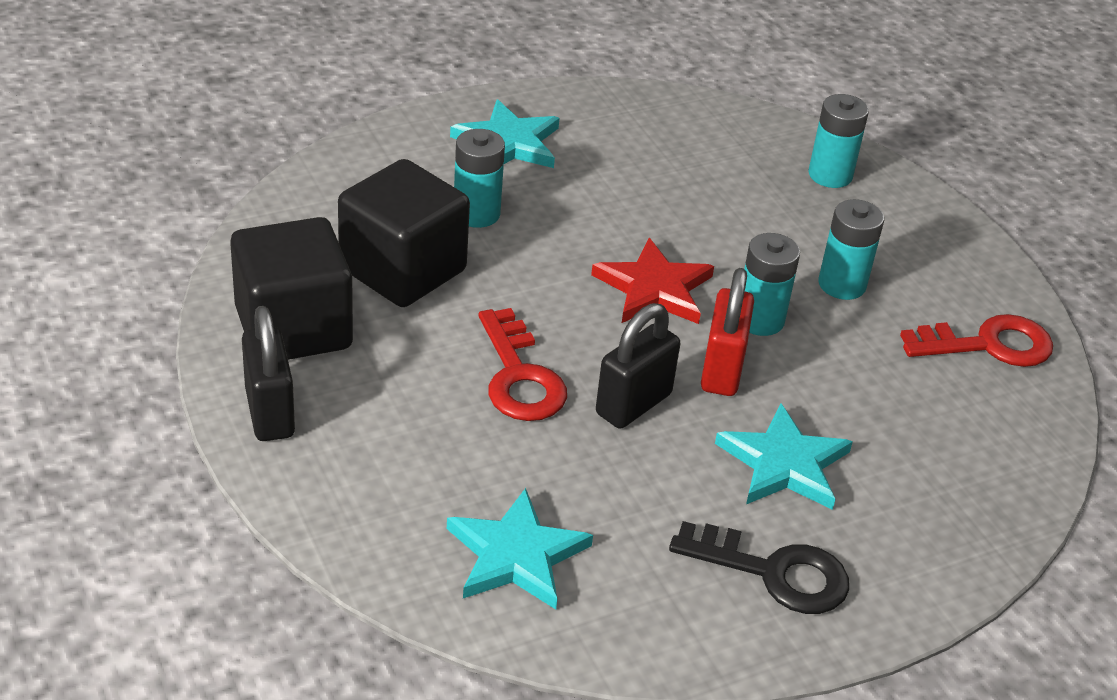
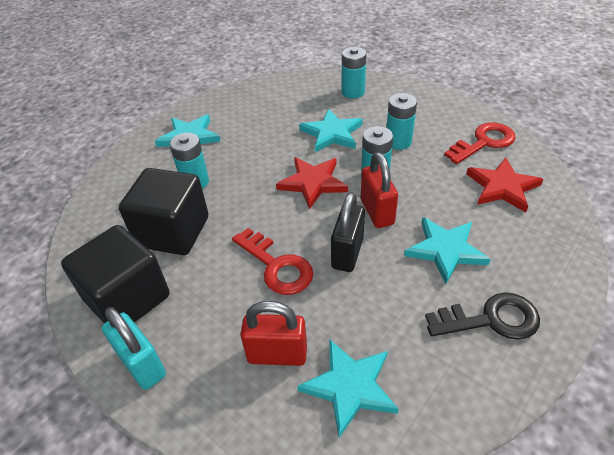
camera: 20 degrees left, 5 degrees up
(270, 413) = (142, 365): black padlock -> turquoise padlock
(447, 478) = (277, 354): none -> red padlock
(741, 228) = (332, 133): none -> turquoise star
(955, 421) = (502, 187): none -> red star

